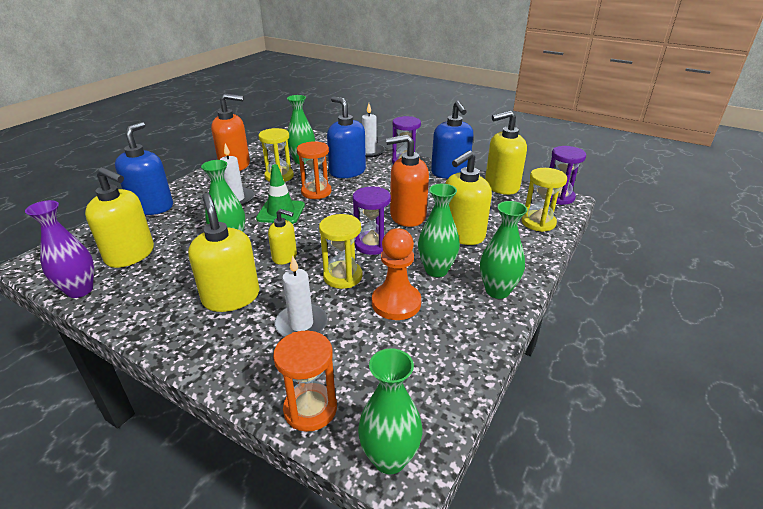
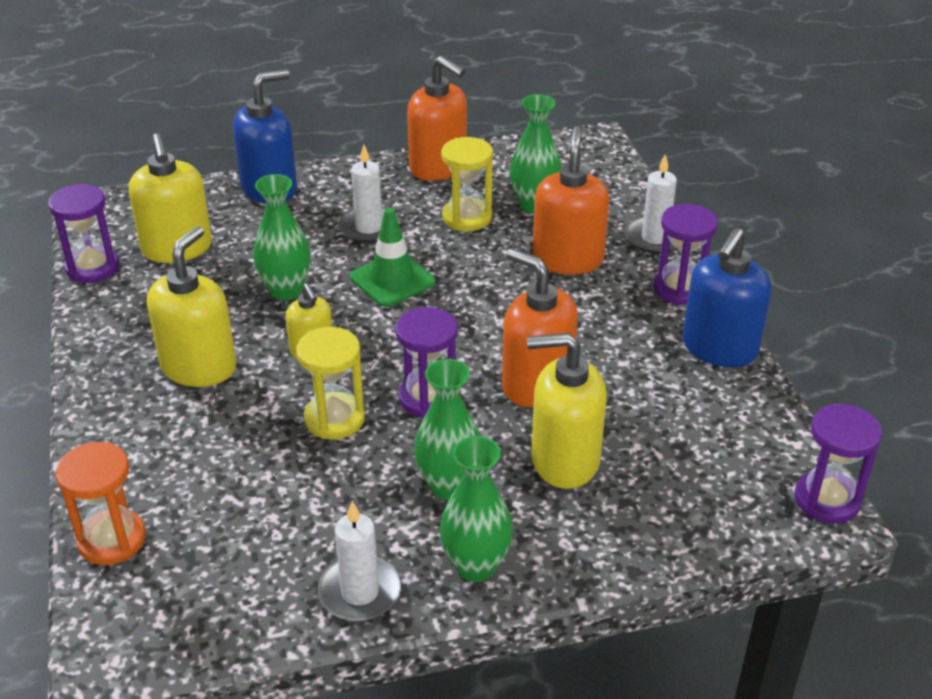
camera: 45 degrees right, 5 degrees up
(80, 290) = (92, 267): purple vase -> purple hourglass
(301, 324) = (218, 447): white candle -> white candle (360, 592)
(316, 192) = (477, 272): orange hourglass -> none
(347, 171) = (568, 259): blue soap dispenser -> orange soap dispenser
(389, 458) = (108, 637): green vase -> none
(396, 303) = (340, 493): orange pawn -> none
(501, 186) = (762, 422): yellow soap dispenser -> none
(538, 222) = (709, 517): yellow hourglass -> none

